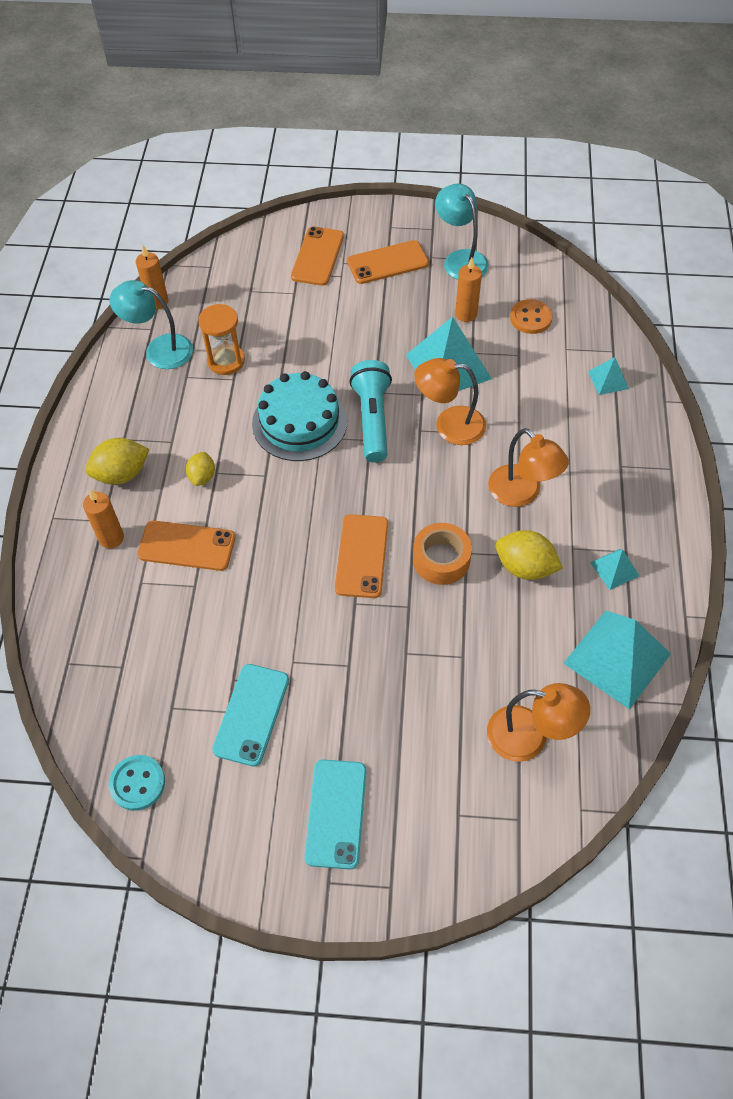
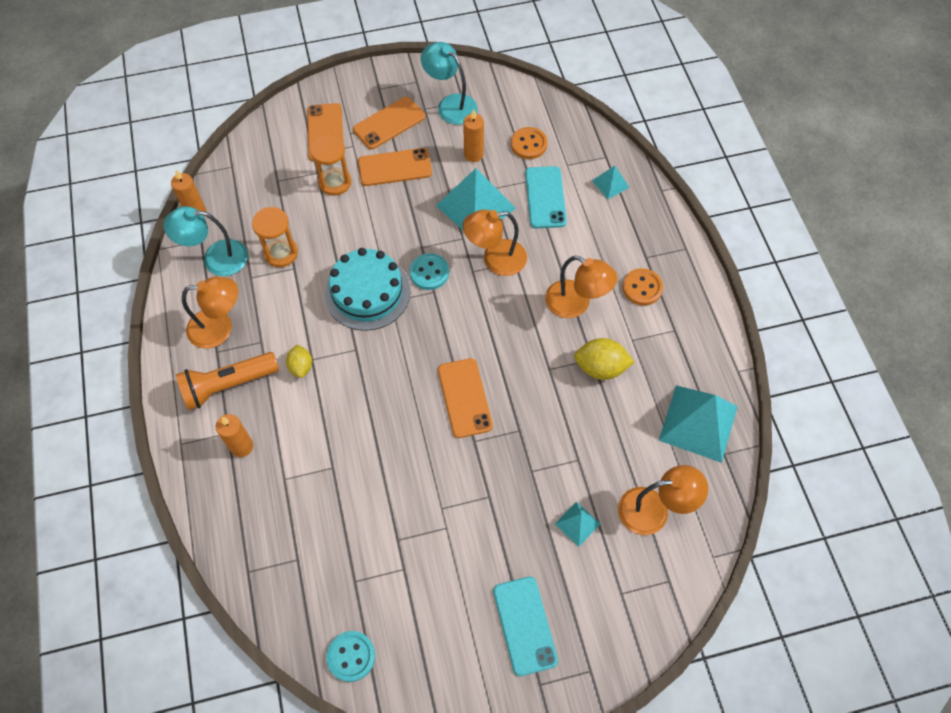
camera: 20 degrees left, 5 degrees up
(122, 474) = (228, 385): yellow lemon -> orange flashlight
(136, 417) = (220, 328): none -> orange lamp
(186, 546) = (311, 434): orange phone -> orange phone (395, 167)
(251, 714) = (424, 565): turquoise phone -> turquoise phone (545, 197)
(308, 306) = (335, 182): none -> orange hourglass
(373, 419) = (429, 272): turquoise flashlight -> turquoise button
(441, 559) = (531, 381): orange tape -> none
(604, 496) = (642, 288): none -> orange button
(614, 569) = (671, 348): turquoise pyramid -> turquoise pyramid (577, 524)

